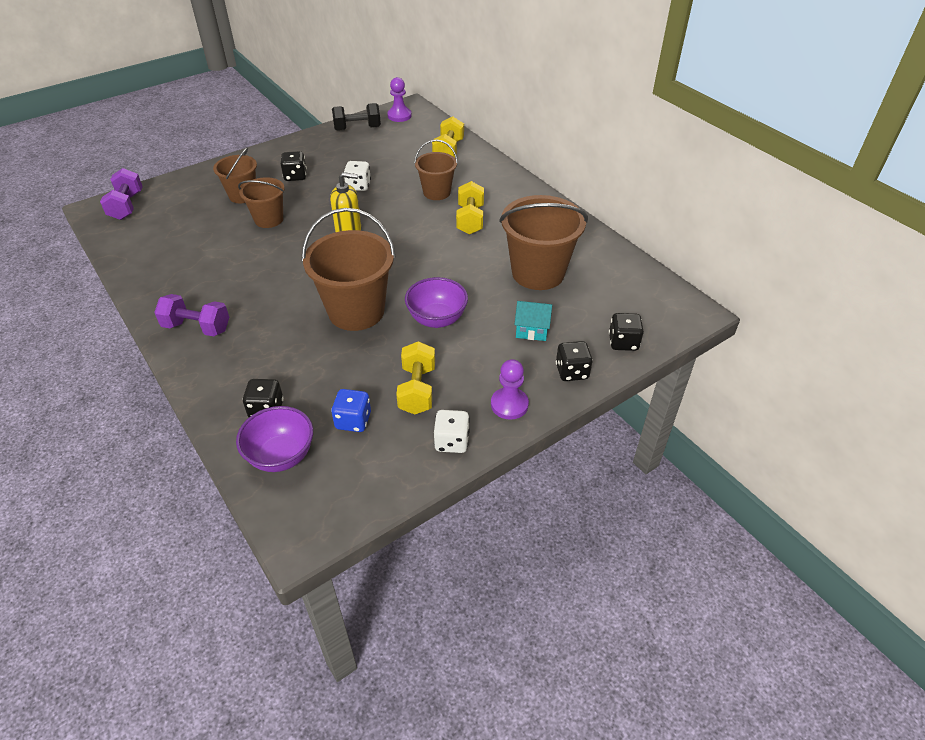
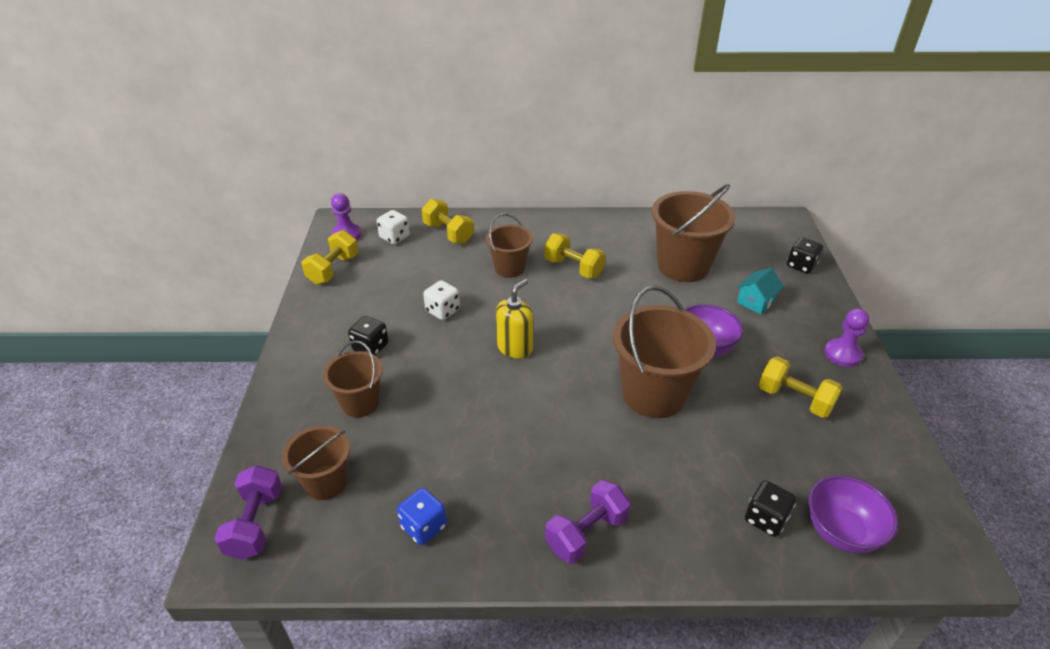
camera: 55 degrees left, 5 degrees down
(126, 206) = (255, 524): purple dumbbell -> purple dumbbell turned 60 degrees clockwise
(269, 219) = (433, 398): brown bucket -> brown bucket (326, 482)
(353, 421) = (815, 458): blue dice -> blue dice (424, 527)
(357, 128) = (333, 269): black dumbbell -> yellow dumbbell
(451, 441) = (872, 406): white dice -> white dice (394, 237)
(572, 372) = (820, 305): black dice -> none

